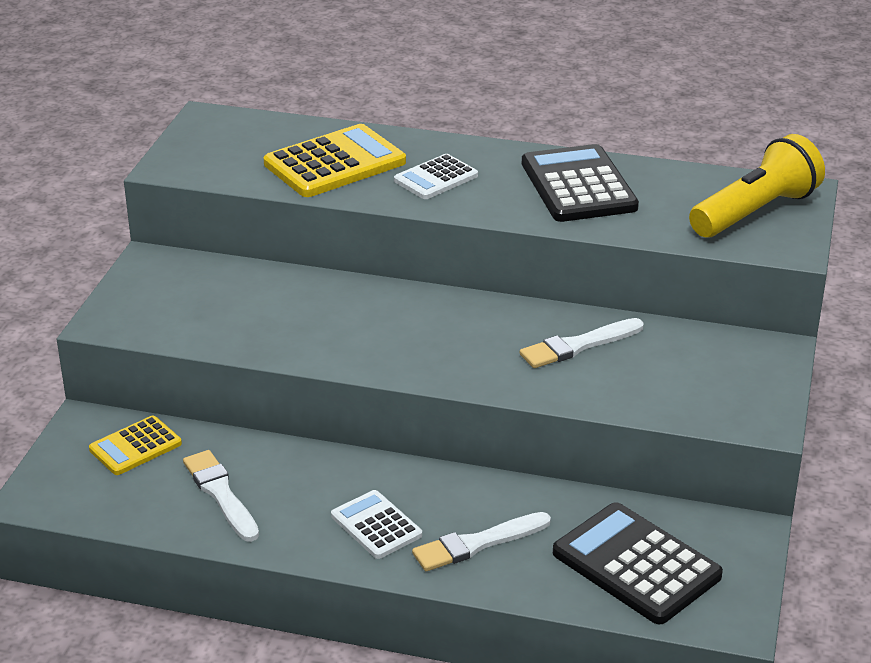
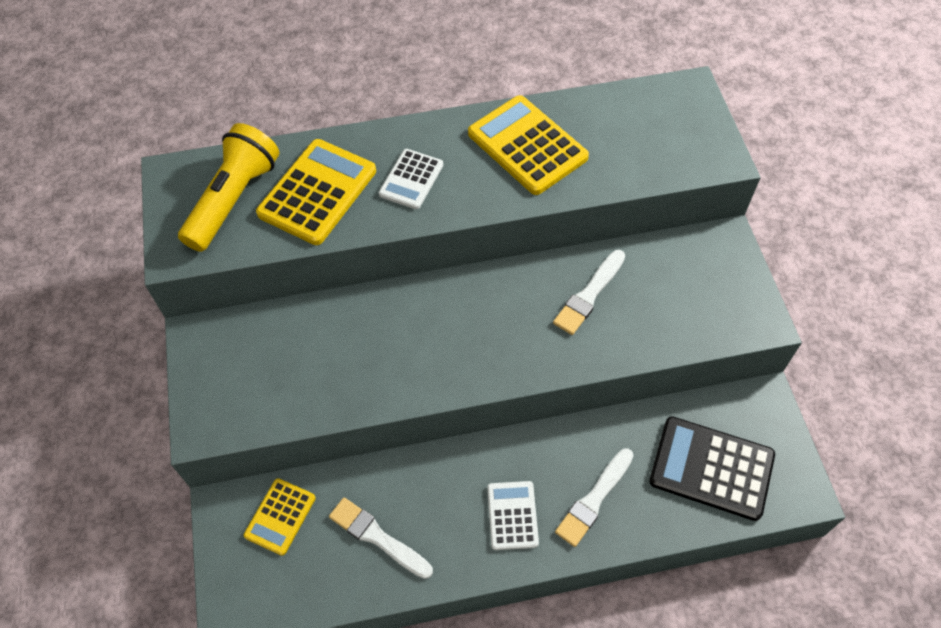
camera: 25 degrees left, 25 degrees up
(376, 525) = (512, 515): white calculator -> white calculator turned 60 degrees clockwise
(578, 185) = (527, 146): black calculator -> yellow calculator
(755, 212) = (673, 127): yellow flashlight -> yellow flashlight (234, 199)

